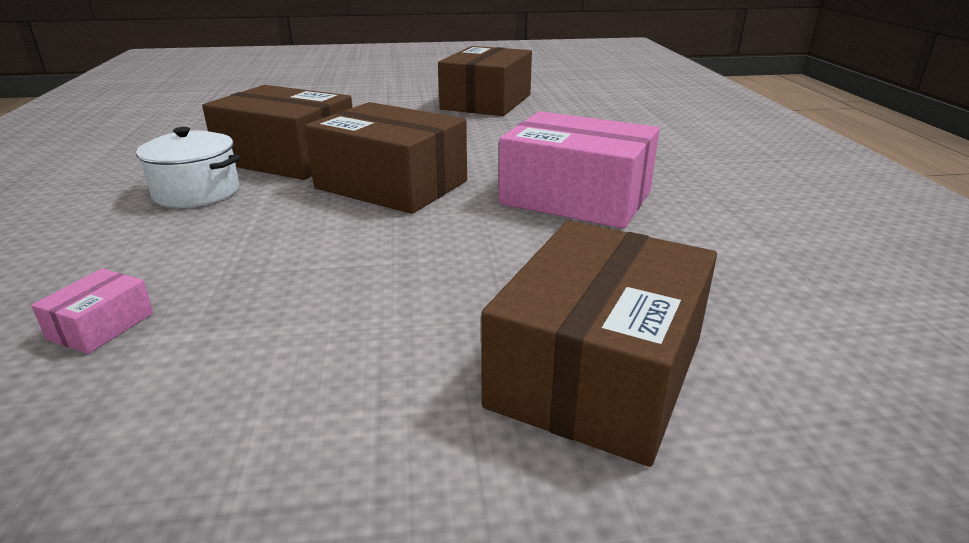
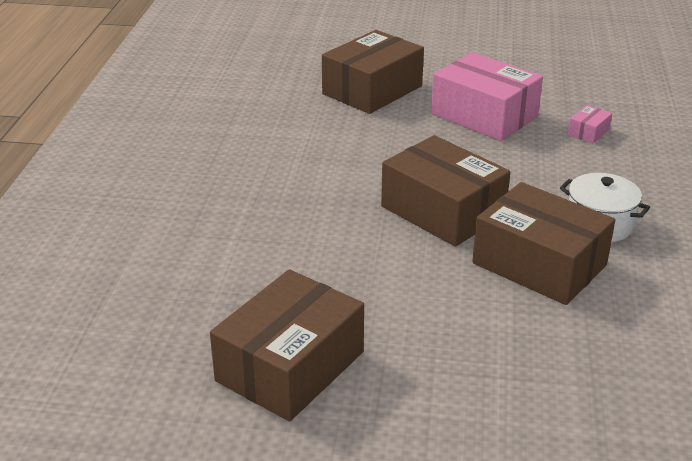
camera: 165 degrees left, 5 degrees up
(576, 197) = (309, 177): pink box -> pink box (484, 115)

